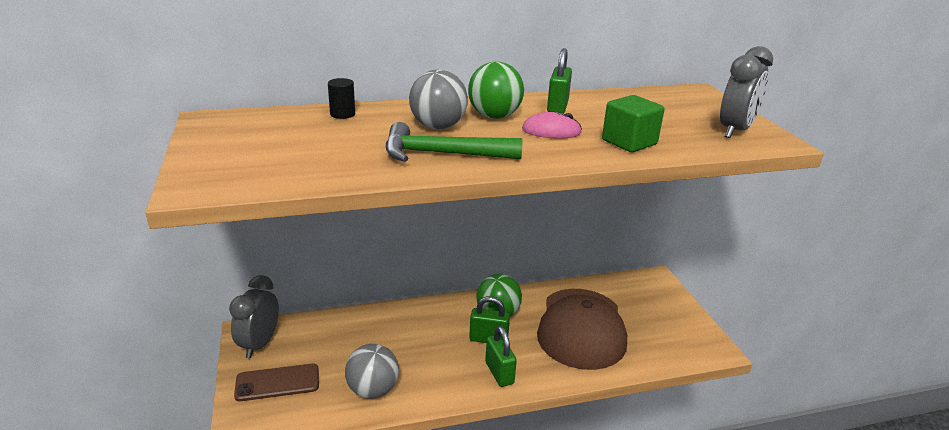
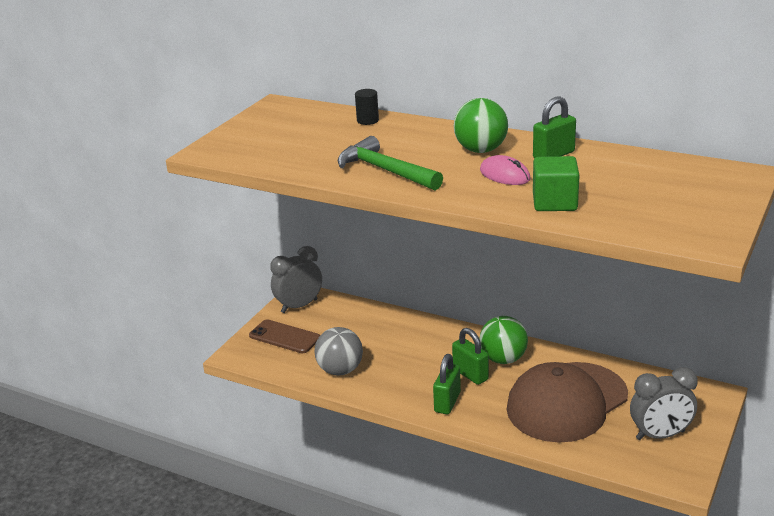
camera: 45 degrees right, 0 degrees up
(438, 127) = (419, 148): grey ball -> none
(735, 131) = (688, 221): grey clock -> grey clock (660, 435)

